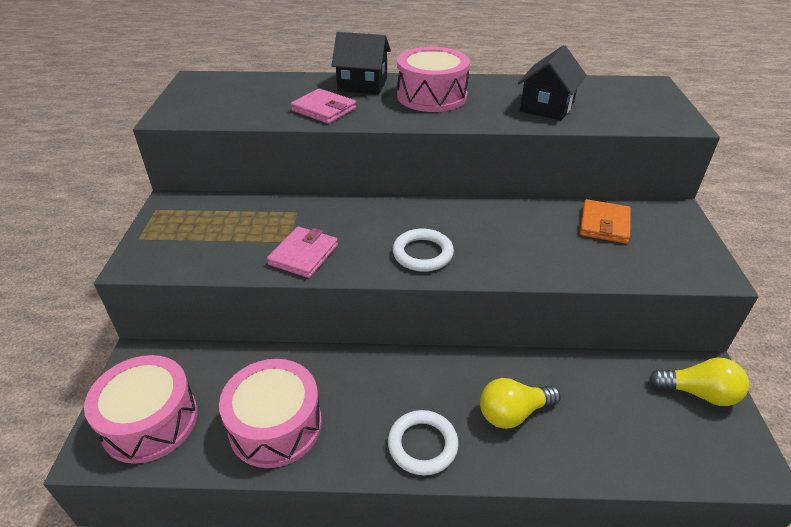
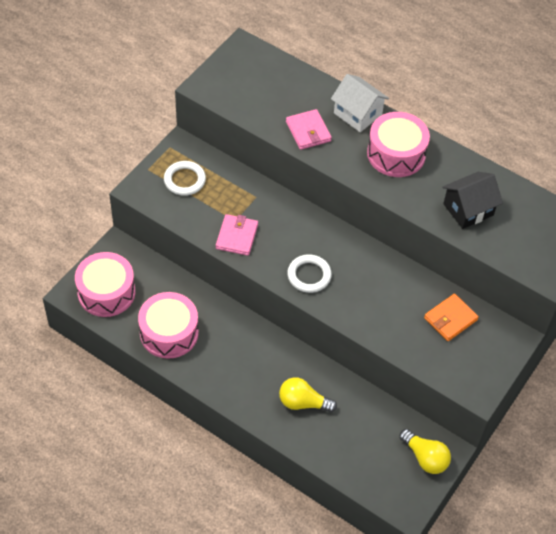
camera: 30 degrees right, 15 degrees up
(303, 255) = (237, 236): pink wallet -> pink wallet turned 45 degrees counterclockwise
(362, 84) = (357, 114): black house -> white house
(422, 445) = (238, 389): white ring -> white ring (184, 180)

